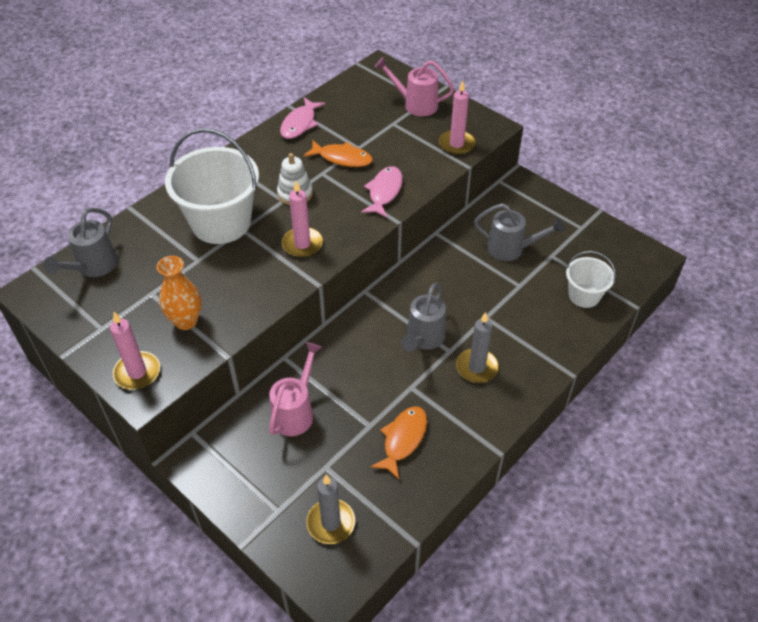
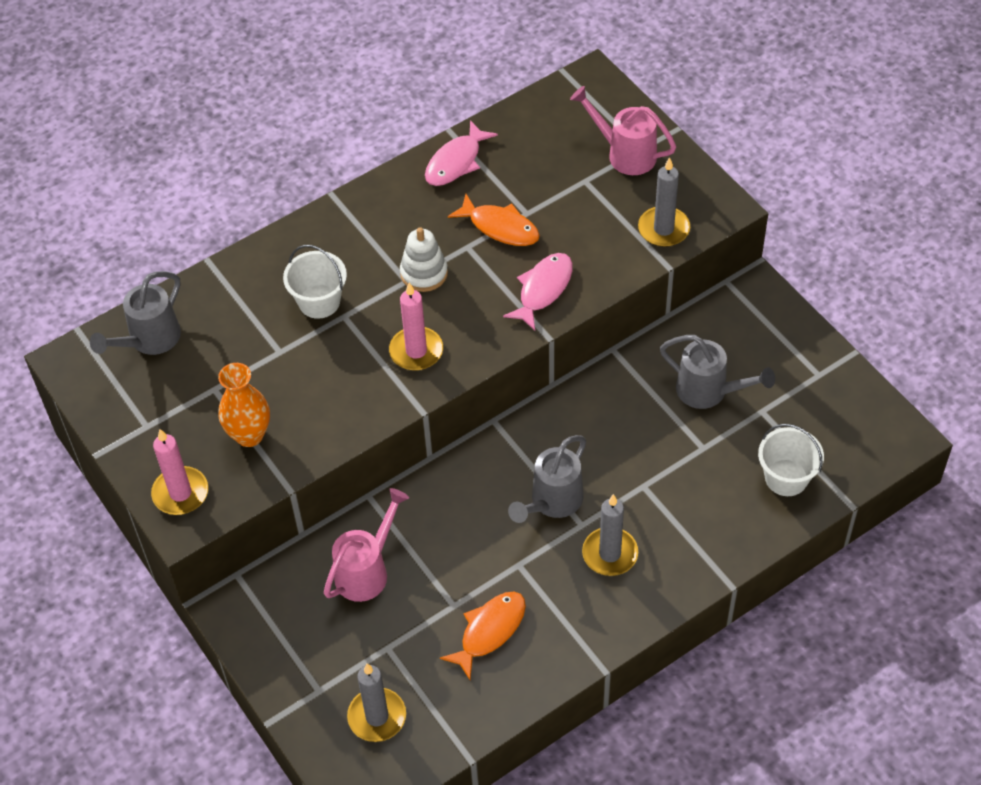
camera: 15 degrees right, 5 degrees up
(221, 222) = (319, 301): white bucket -> white bucket, size x0.53
(456, 144) = (663, 229): pink candle -> grey candle

